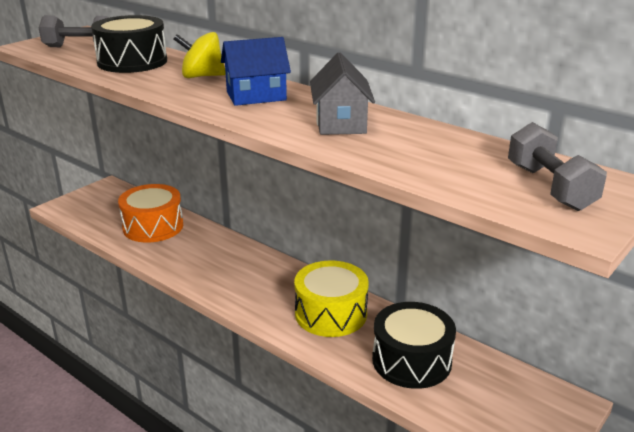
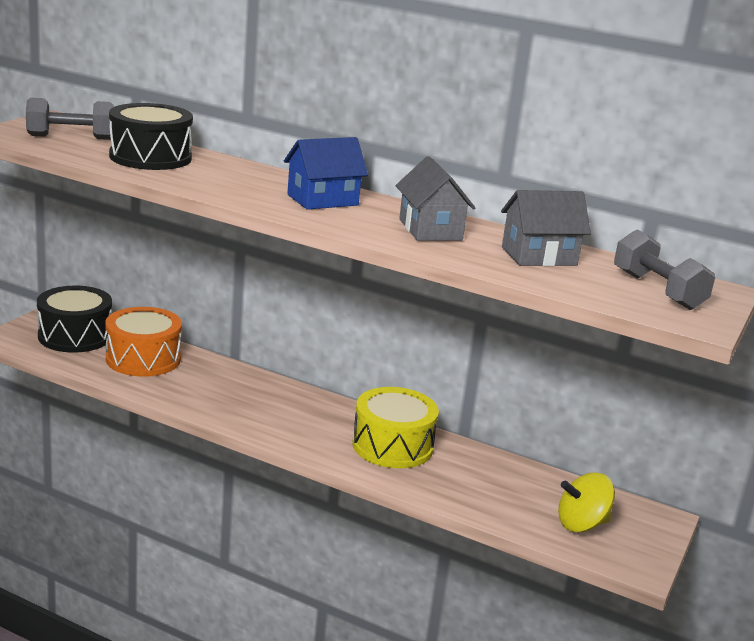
camera: 15 degrees left, 5 degrees down
(202, 76) = (246, 177): yellow spinning top -> yellow spinning top (581, 524)
(411, 360) = (494, 487): black drum -> black drum (75, 336)
(436, 149) = (539, 256): none -> grey house

